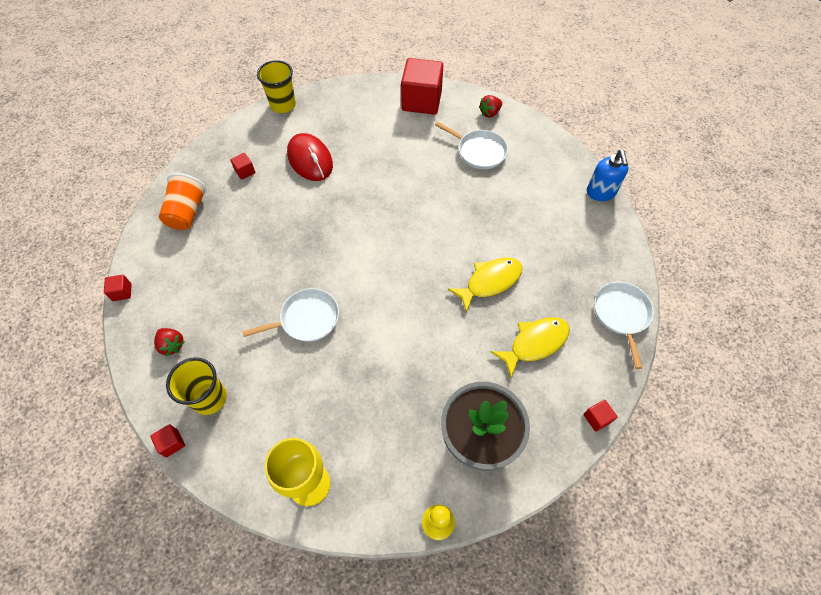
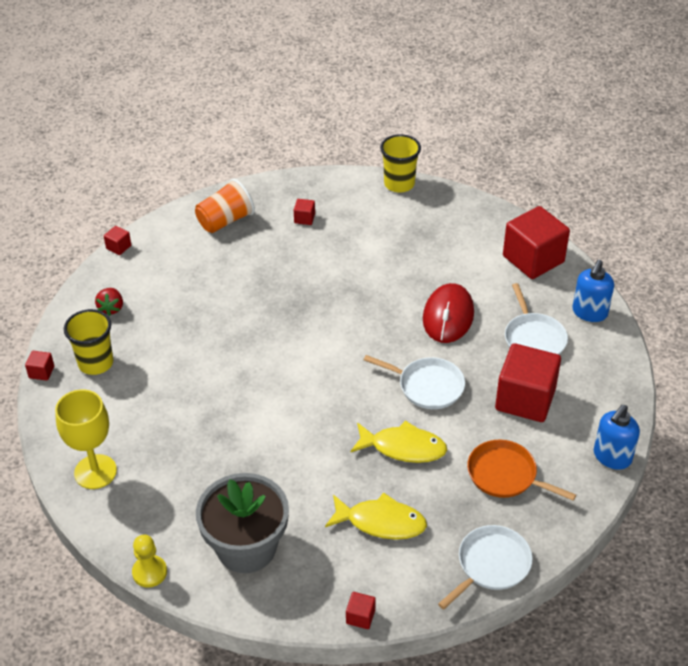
camera: 45 degrees right, 15 degrees down
(307, 319) = (223, 362): white pan -> white pan (428, 386)
(310, 160) = (368, 244): red mouse -> red mouse (448, 316)
(490, 113) = (589, 312): red strawberry -> blue soap dispenser
(518, 193) = (525, 399): none -> red cube
(563, 250) = (505, 475): none -> orange pan

